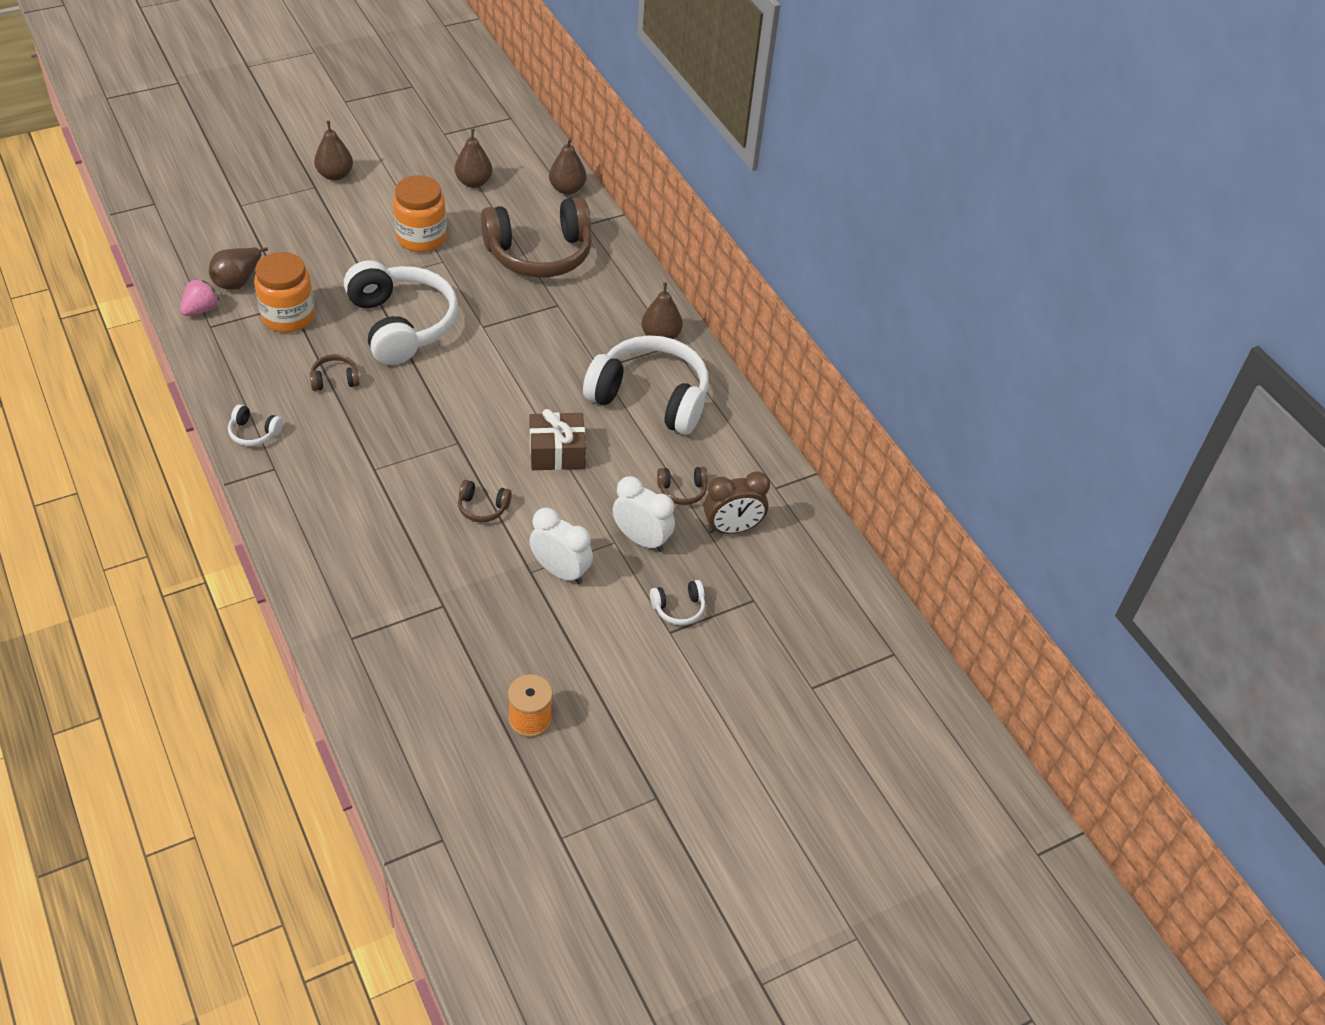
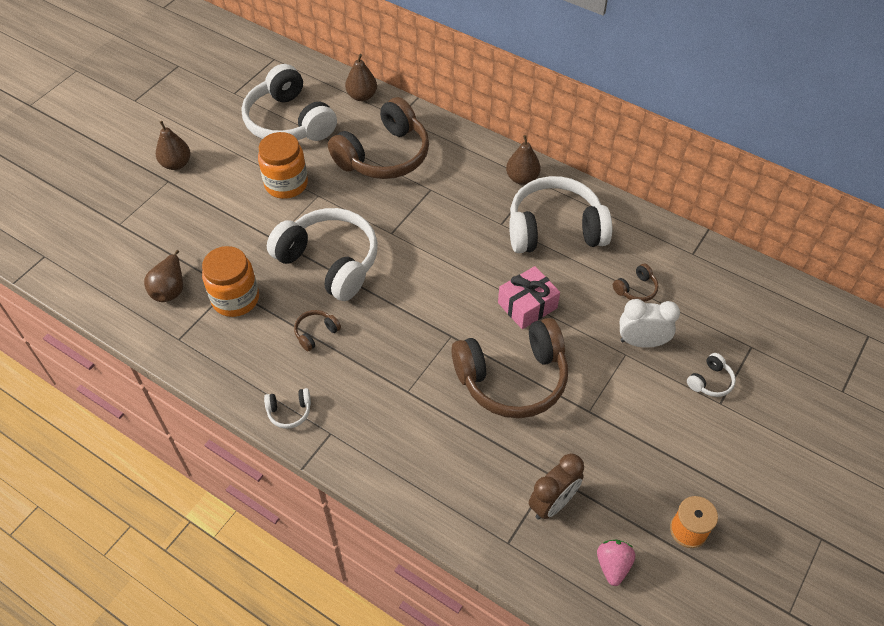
camera: 25 degrees left, 5 degrees up
(201, 310) = (159, 328): pink strawberry -> pink strawberry (613, 565)
(474, 182) = (289, 122): brown pear -> white headphones
(482, 508) = (513, 379): brown headphones -> brown headphones, size x2.47
(557, 452) = (527, 305): brown gift -> pink gift
(560, 571) = (609, 398): white clock -> none
(732, 529) = (692, 300): brown clock -> brown clock (552, 503)

